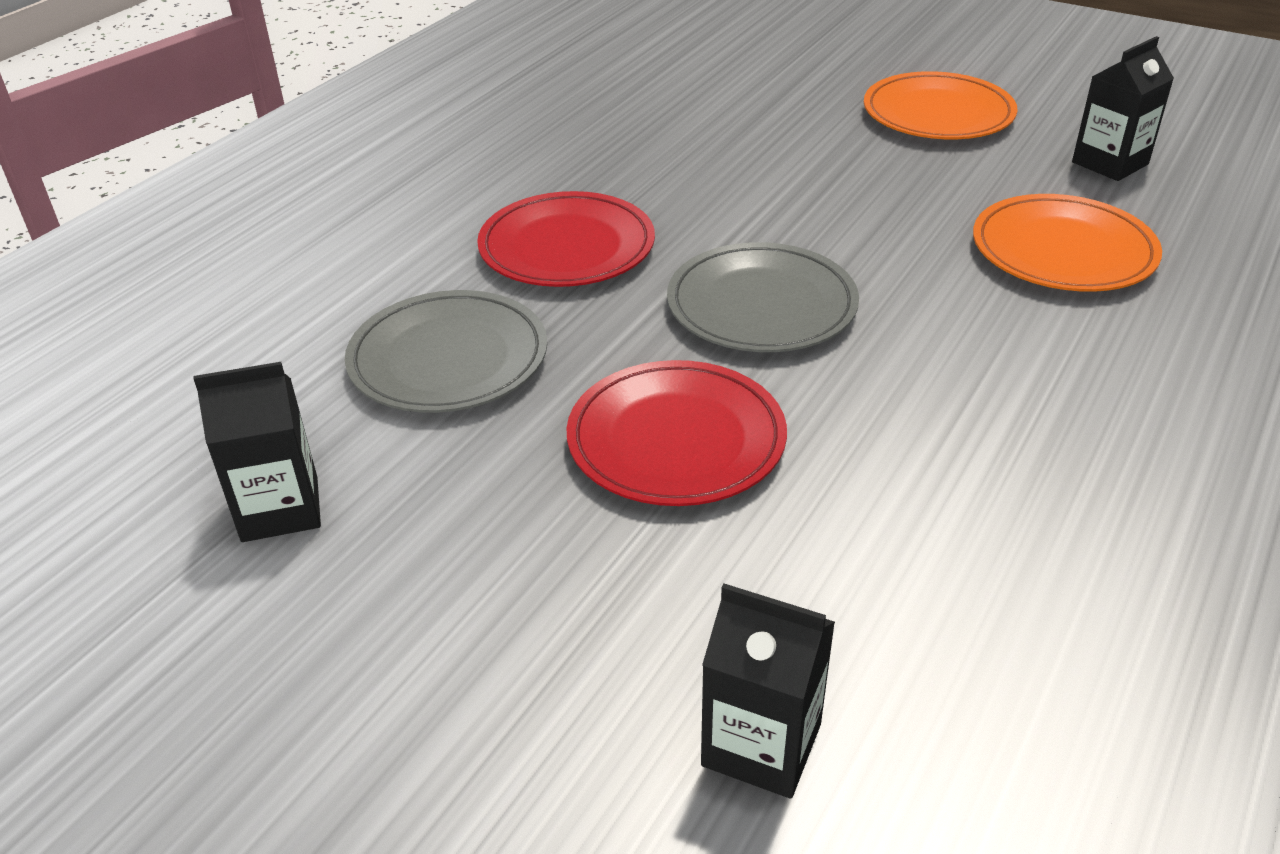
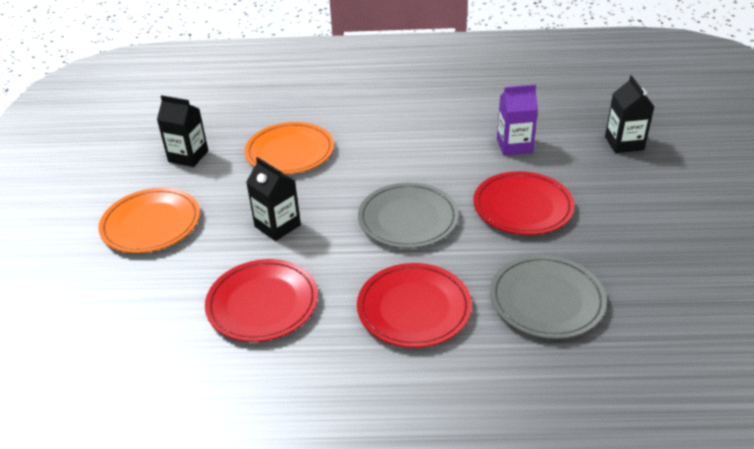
camera: 120 degrees left, 0 degrees up
(280, 509) = (685, 294): black carton -> black carton (277, 226)
(697, 153) = (262, 303): none -> red plate
(894, 532) = (514, 145): none -> purple carton

